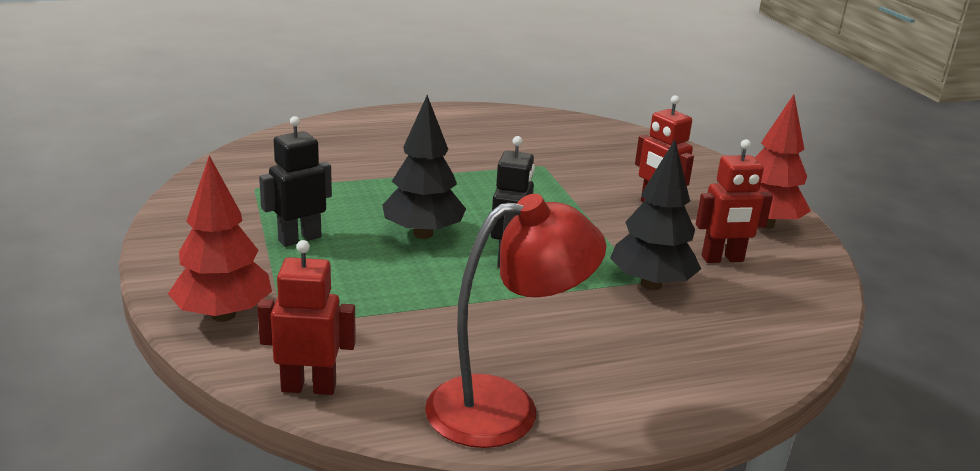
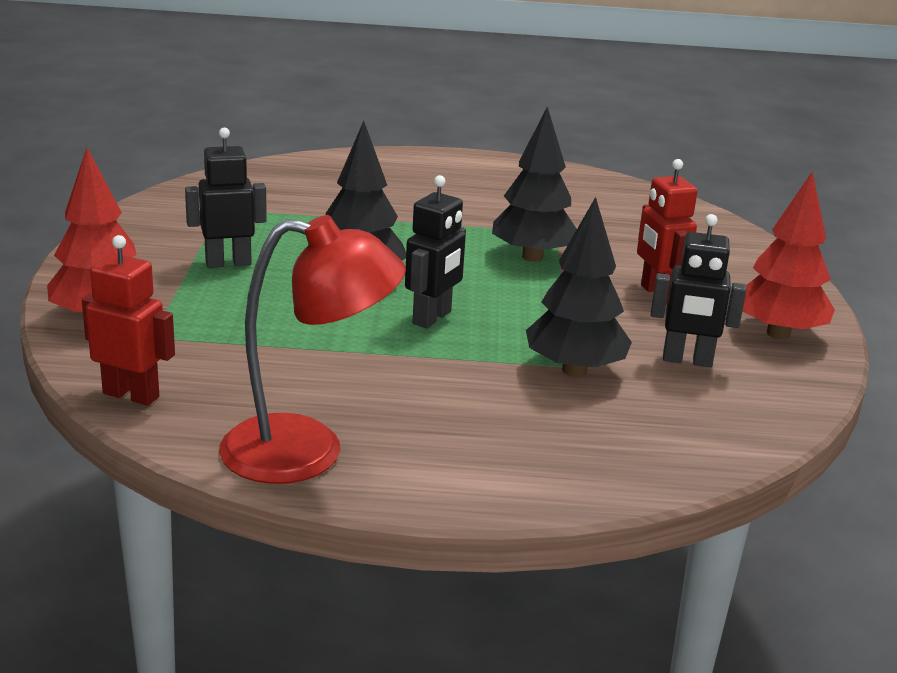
camera: 20 degrees right, 0 degrees up
(543, 190) = (532, 257): none -> black tree
(722, 259) = (687, 360): red robot -> black robot

